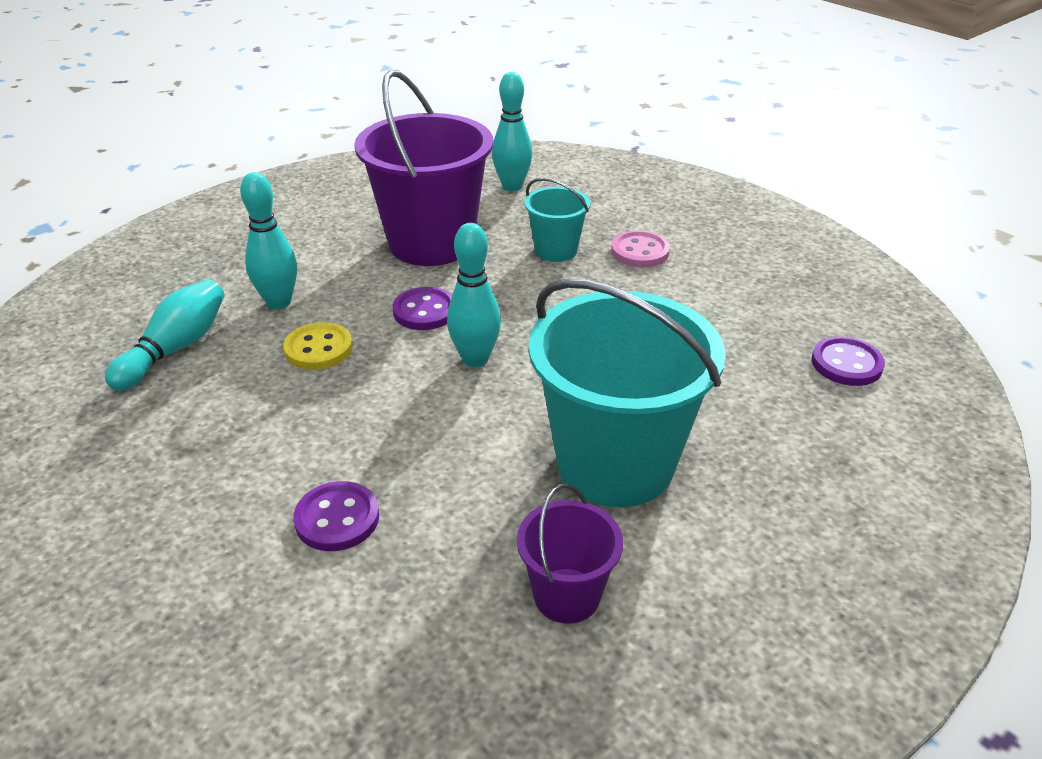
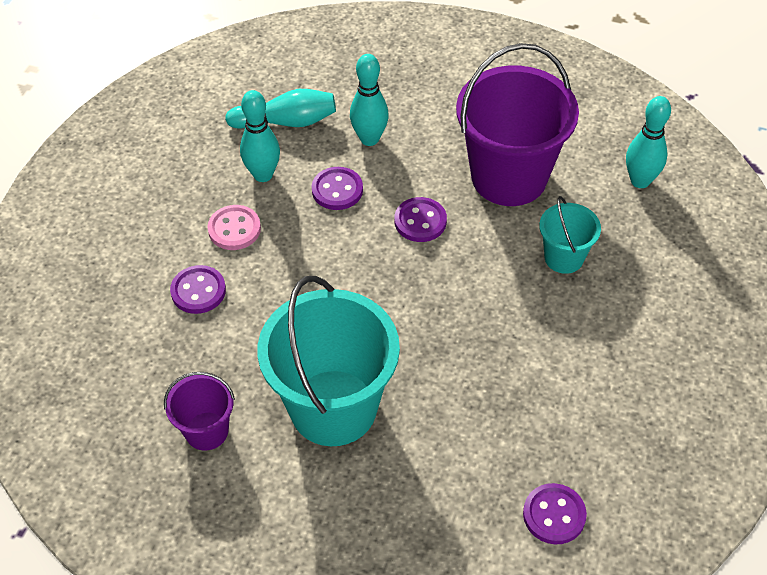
camera: 60 degrees right, 15 degrees up
(319, 349) = (337, 190): yellow button -> purple button
(475, 359) = (387, 278): turquoise bowling pin -> turquoise bowling pin (263, 175)
(640, 252) = (609, 313): pink button -> pink button (234, 229)

